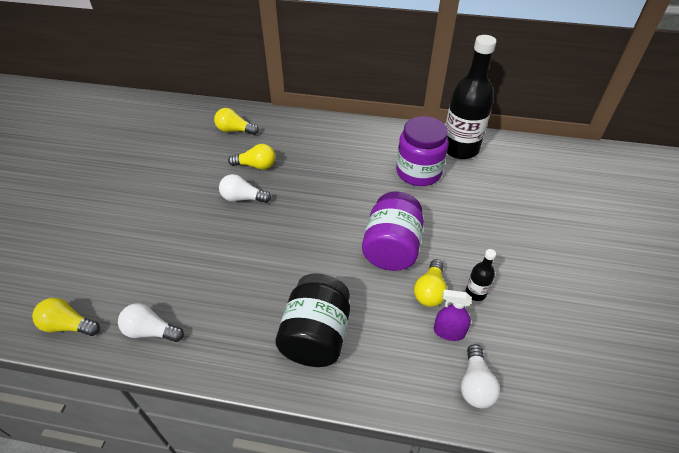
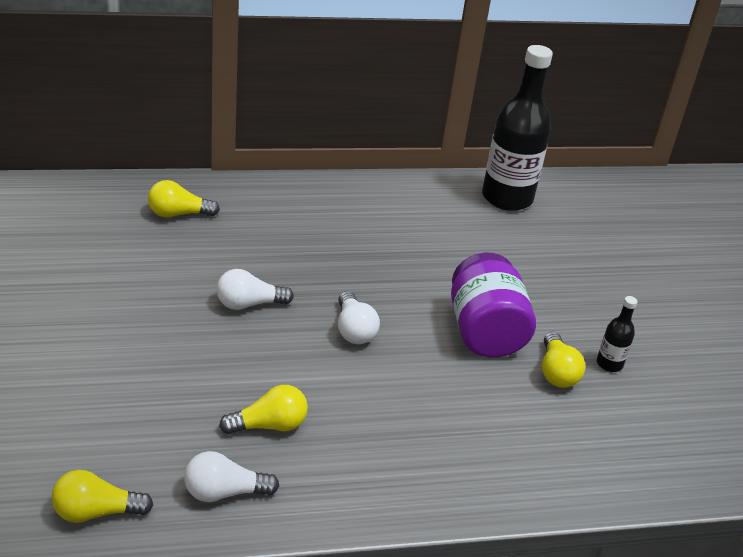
camera: 25 degrees left, 10 degrees down
(256, 165) = (241, 258): yellow light bulb -> yellow light bulb (269, 425)
(316, 335) = (447, 449): black jar -> none
(418, 172) = (470, 234): purple jar -> none
(449, 332) = (600, 412): purple spray bottle -> none
(475, 384) = (656, 459): white light bulb -> white light bulb (354, 330)

